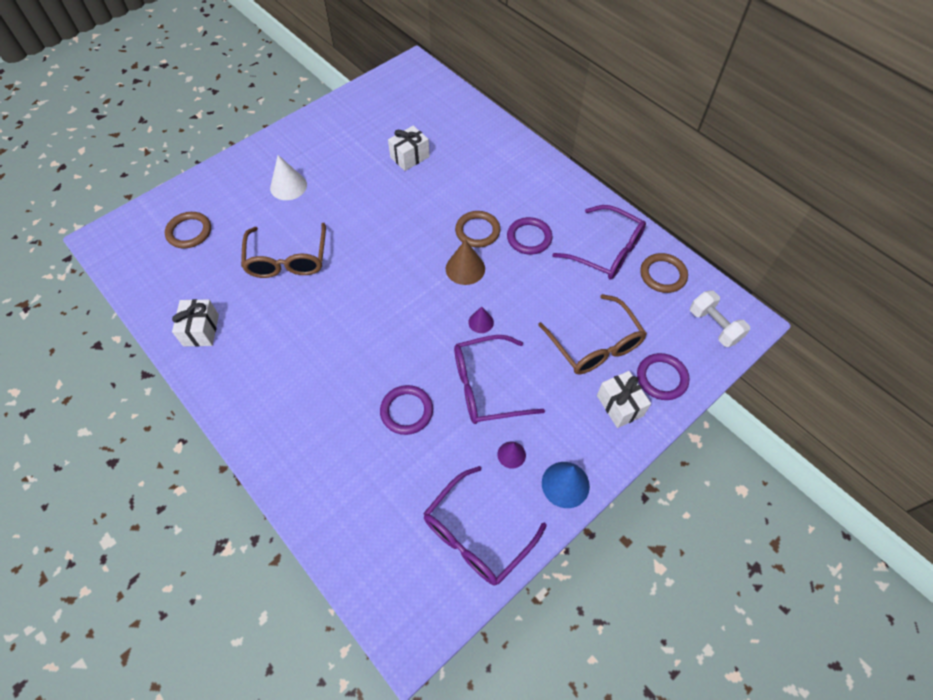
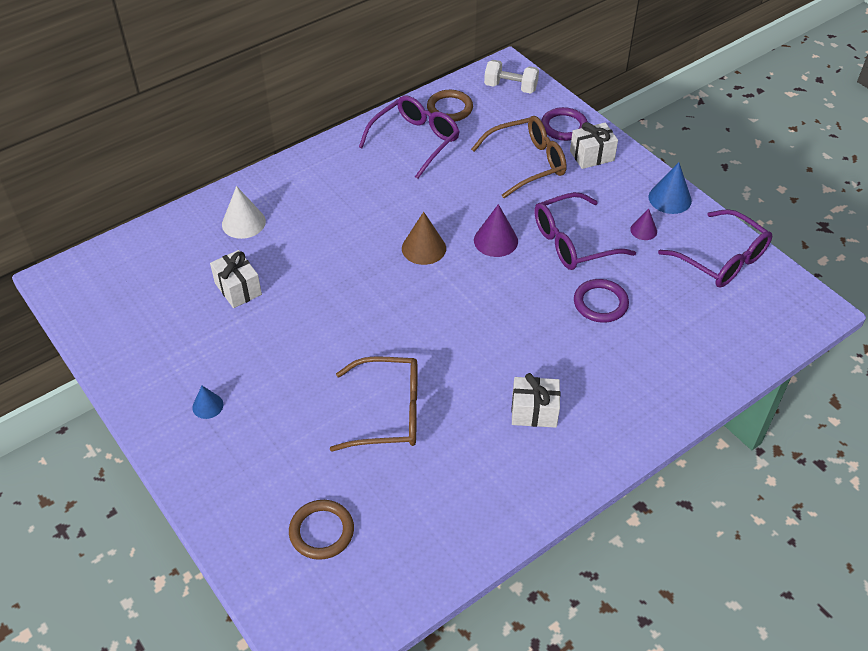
camera: 85 degrees left, 10 degrees down
(201, 330) = (490, 499): white gift -> white gift (534, 412)
(288, 186) = (259, 417): white cone -> white cone (243, 222)
(300, 158) = (207, 406): none -> blue cone
(477, 231) = (372, 234): brown ring -> none
(481, 322) = (495, 240): purple cone -> purple cone, size x1.64
(486, 387) = (572, 242): purple glasses -> purple glasses turned 75 degrees clockwise
(529, 238) = (388, 194): purple ring -> none
(714, 326) = (510, 87): white dumbbell -> white dumbbell turned 45 degrees clockwise

